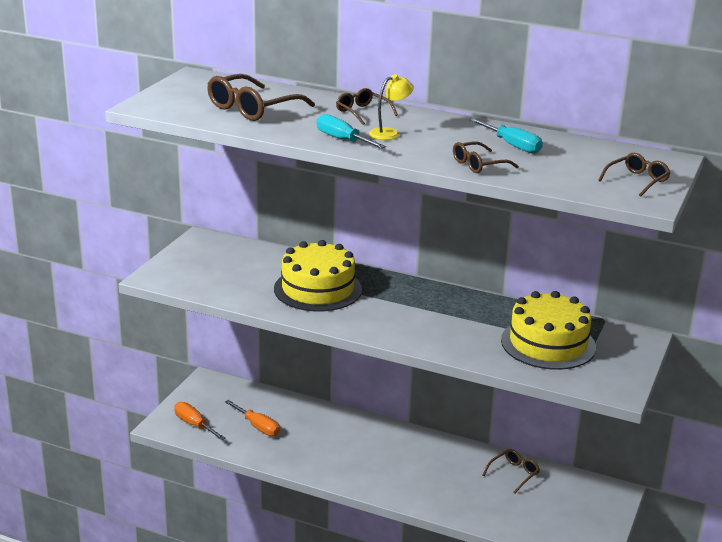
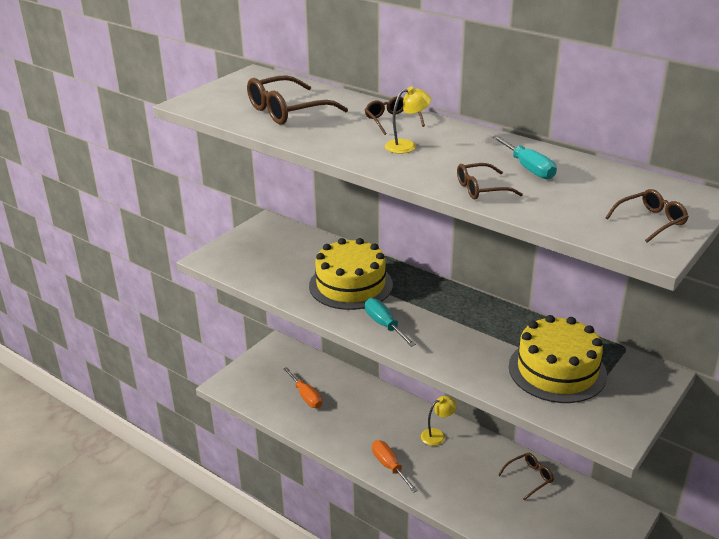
camera: 15 degrees right, 5 degrees up
(194, 424) = (252, 387): orange screwdriver -> orange screwdriver (389, 466)
(342, 140) = (355, 150): turquoise screwdriver -> turquoise screwdriver (384, 325)
(410, 447) = (437, 435): none -> yellow lamp

